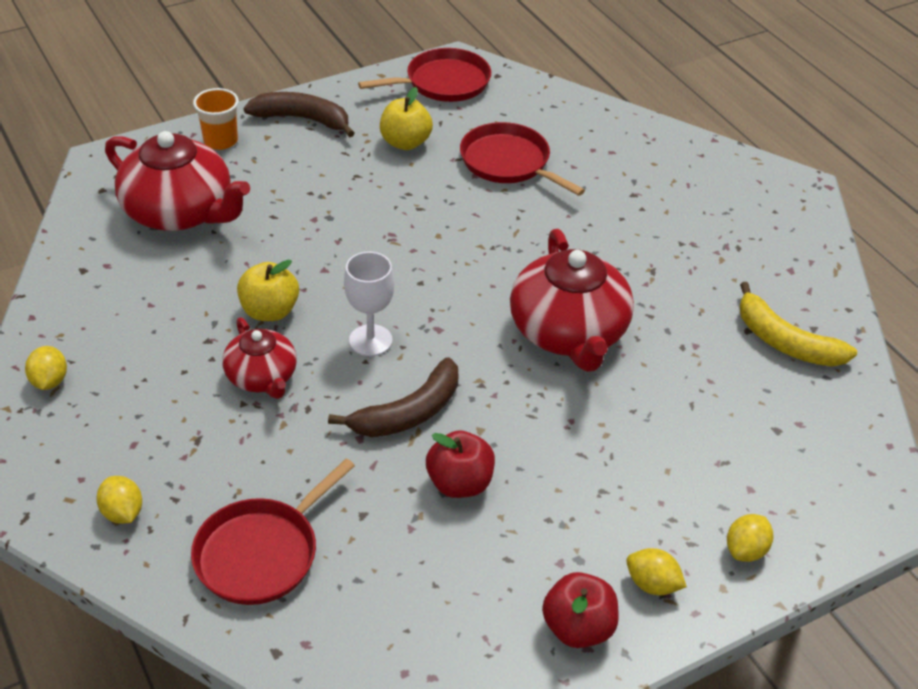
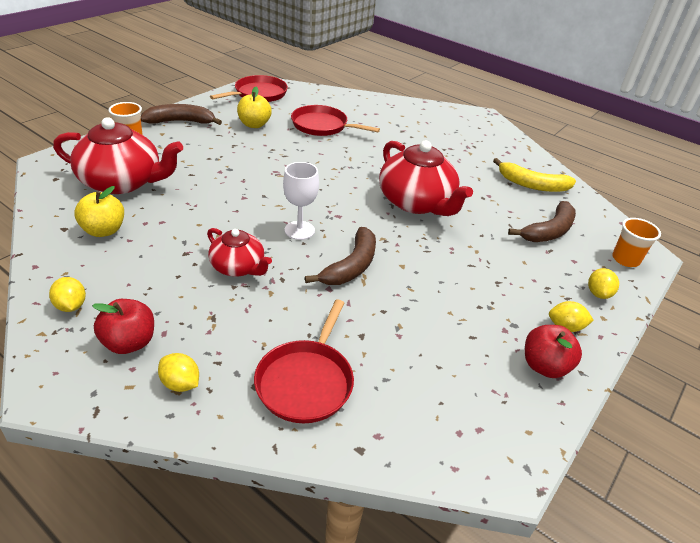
camera: 25 degrees left, 5 degrees down
(270, 311) = (220, 227): yellow apple -> yellow apple (104, 230)
(459, 483) = (411, 299): red apple -> red apple (129, 343)
(748, 430) = (549, 231): none -> brown banana
(840, 509) = (625, 259): none -> orange cup

